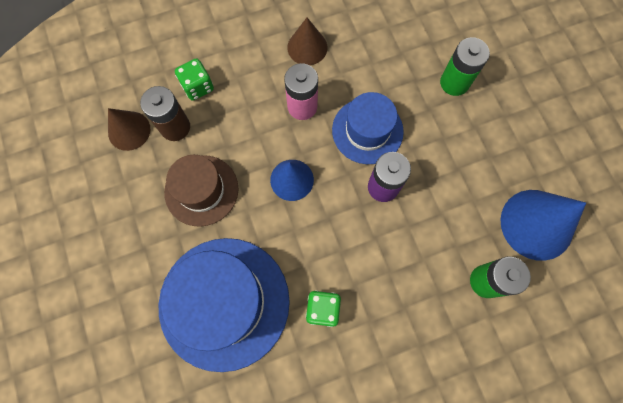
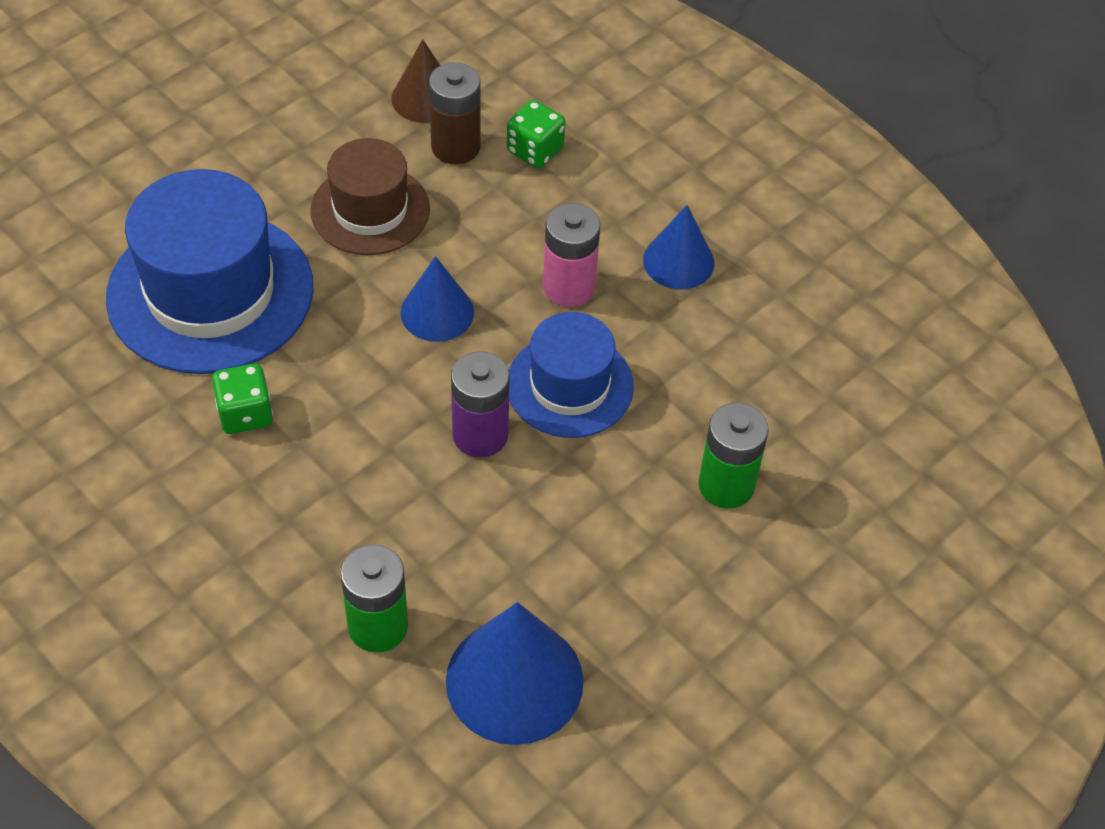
camera: 65 degrees right, 20 degrees down
(307, 47) = (678, 261): brown cone -> blue cone

